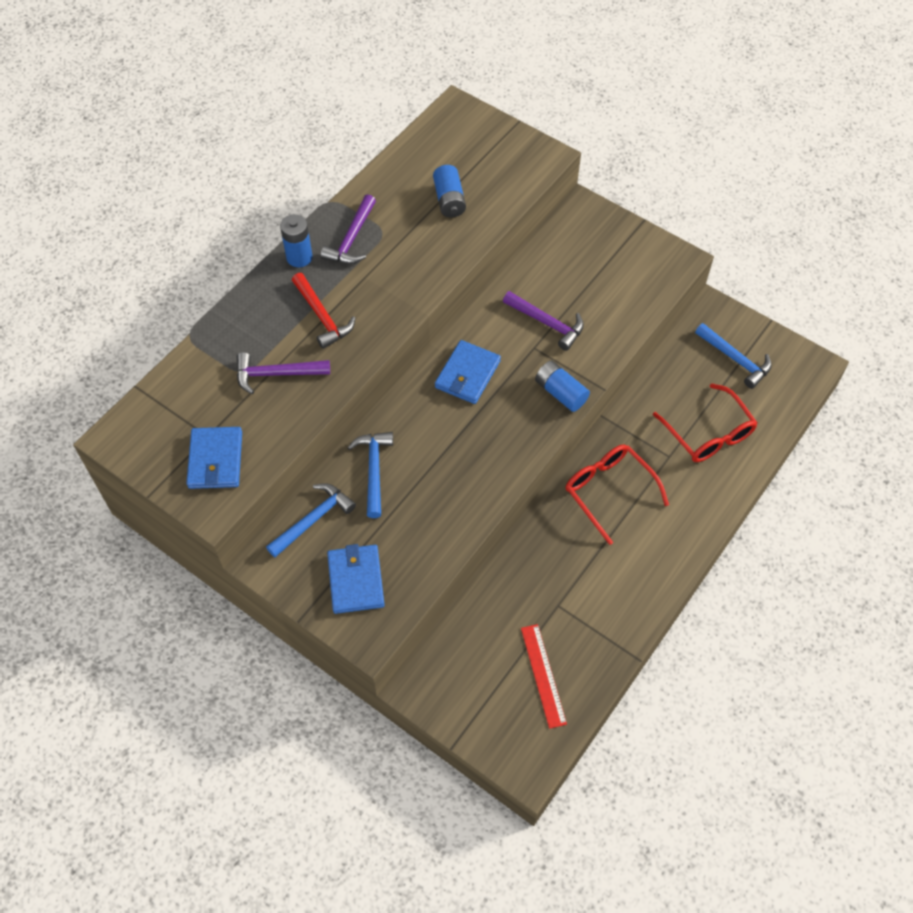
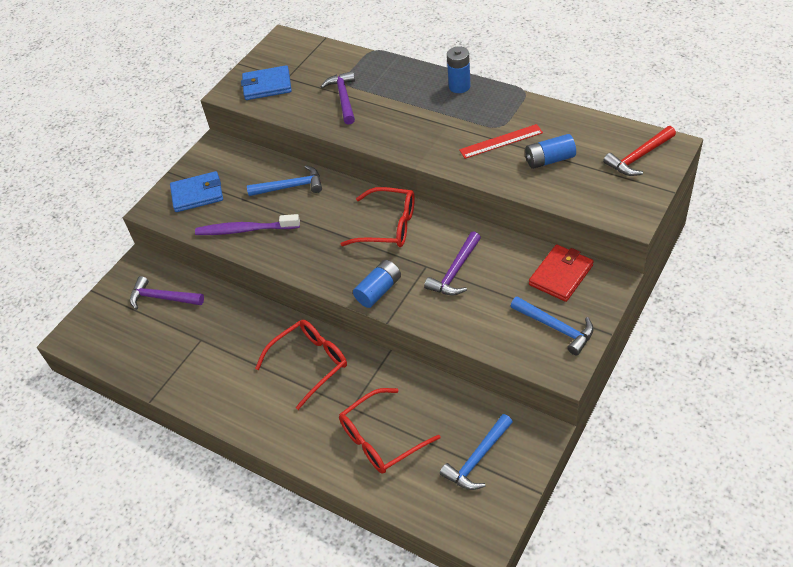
camera: 90 degrees right, 10 degrees down
(313, 520) = (247, 163): blue hammer -> blue hammer (556, 328)
(322, 316) = (402, 110): red hammer -> red hammer (638, 157)
(352, 239) = (487, 110): purple hammer -> purple hammer (162, 298)
(437, 523) = (245, 230): none -> purple toothbrush
(467, 374) = (389, 226): blue wallet -> red glasses
(543, 675) = (141, 337): red ruler -> red ruler (501, 141)
(568, 241) = (561, 275): none -> red wallet

